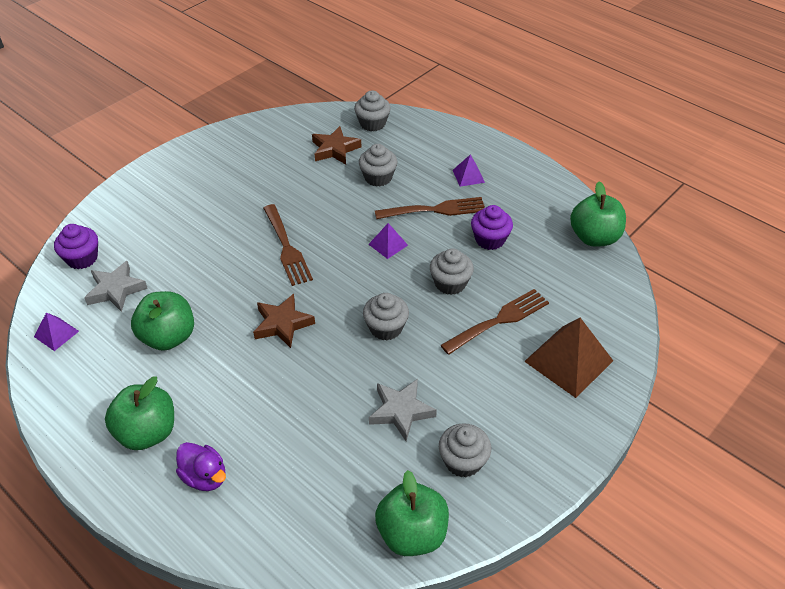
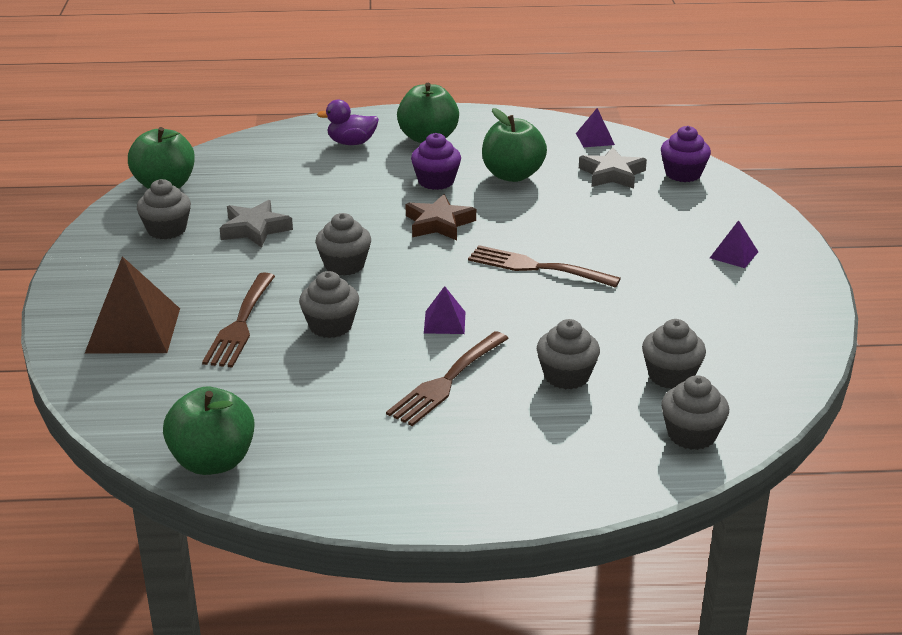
camera: 135 degrees right, 15 degrees down
(335, 149) = (671, 376): brown star -> grey cupcake
(468, 176) = (465, 443): purple pyramid -> purple pyramid (734, 254)
(490, 239) = (341, 387): purple cupcake -> purple cupcake (436, 181)

